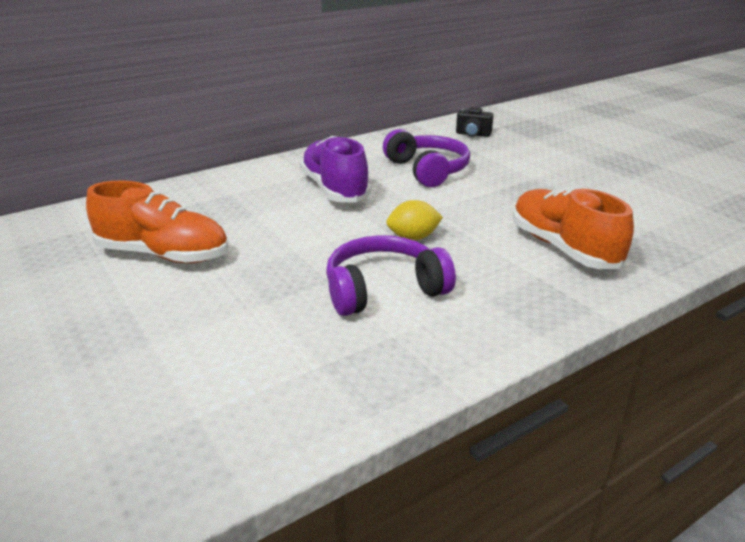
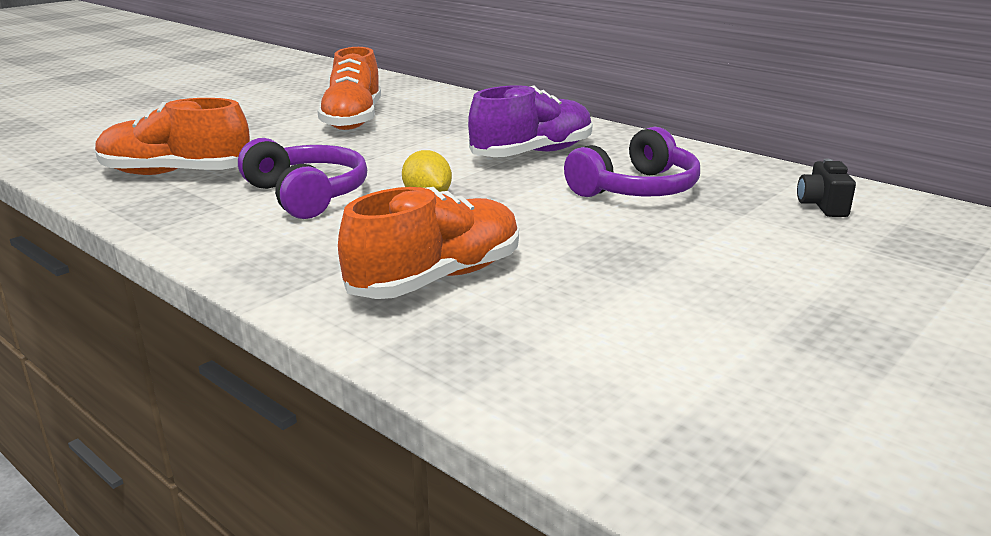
camera: 75 degrees right, 5 degrees down
(273, 370) = (176, 174): none -> orange shoe

